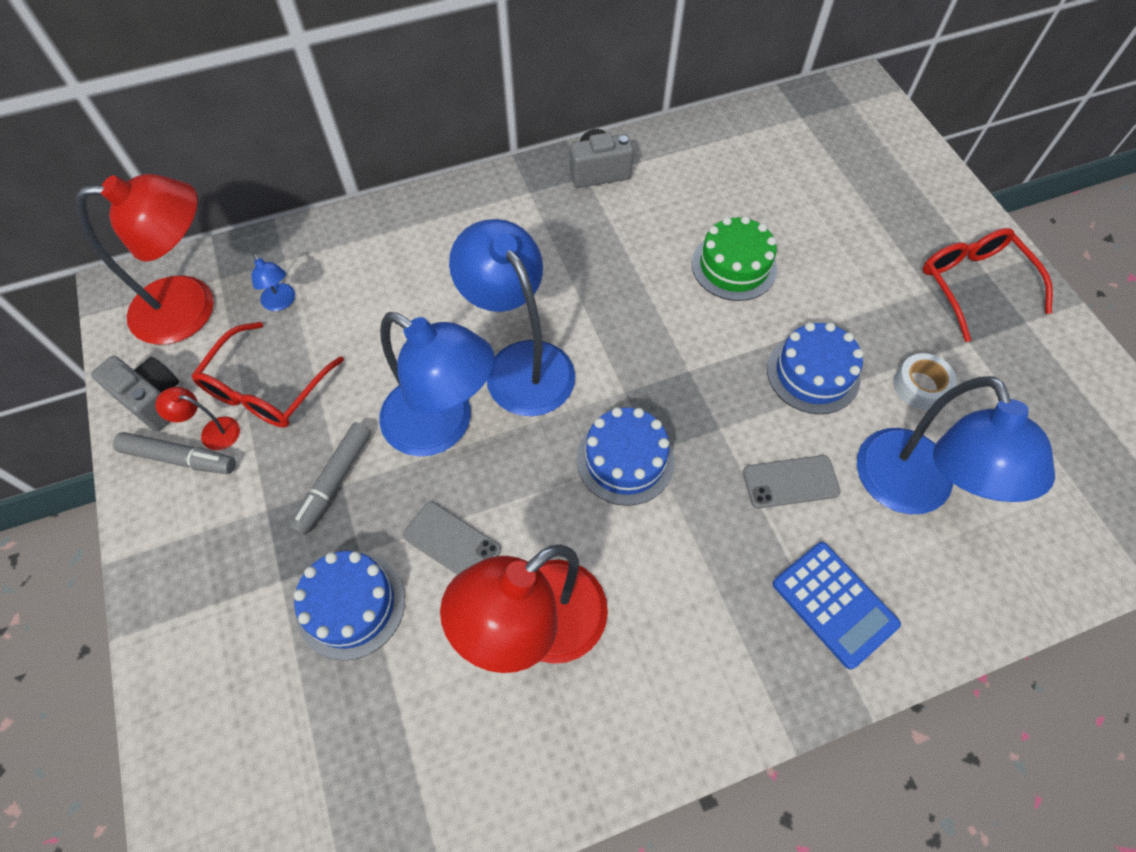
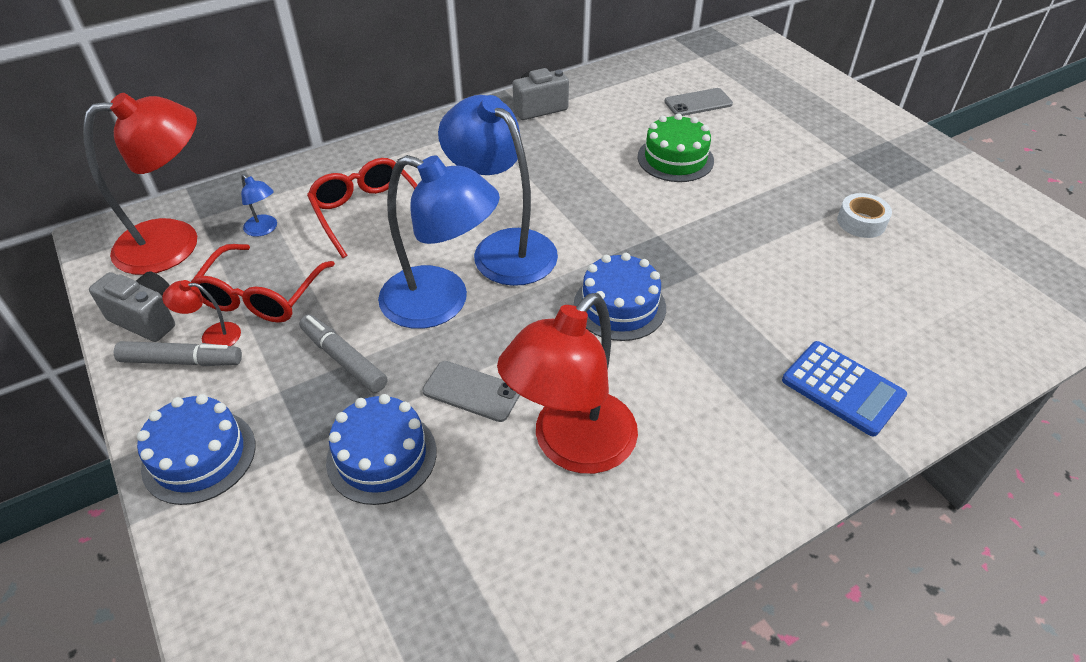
camera: 10 degrees left, 15 degrees down
(334, 481) = (344, 359): grey marker -> grey marker turned 120 degrees clockwise
(790, 482) = (773, 303): grey phone -> grey phone (698, 103)
(813, 373) = (767, 224): blue cake -> blue cake (199, 456)
(911, 491) = (880, 296): blue lamp -> none
(973, 284) = (880, 149): red glasses -> red glasses (367, 212)

